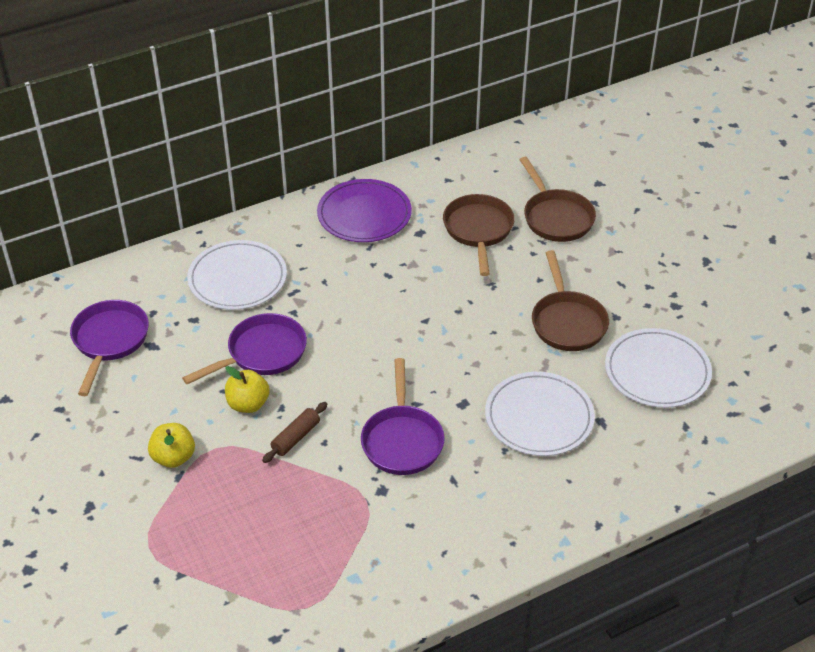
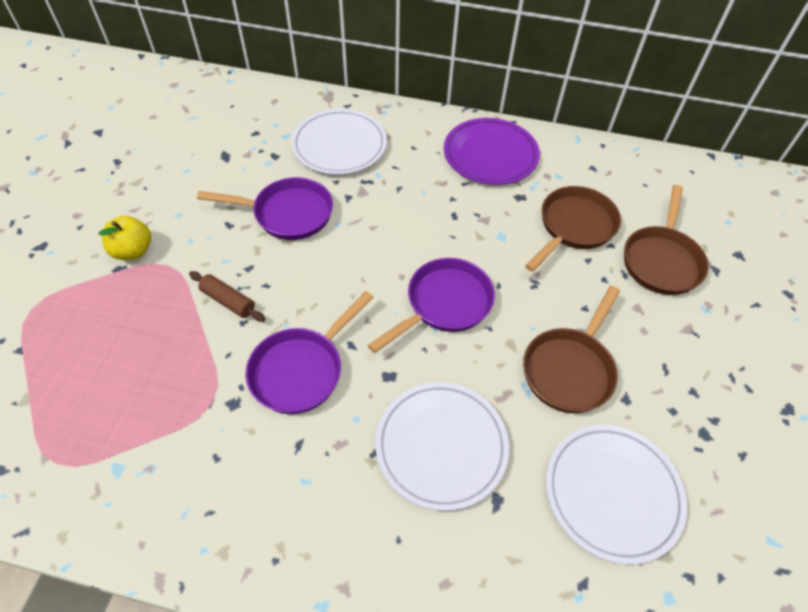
camera: 40 degrees right, 10 degrees up
(109, 341) = (204, 134): purple pan -> purple pan (444, 304)
(248, 404) = (230, 247): yellow apple -> none
(296, 437) = (228, 301): brown rolling pin -> brown rolling pin turned 45 degrees clockwise

